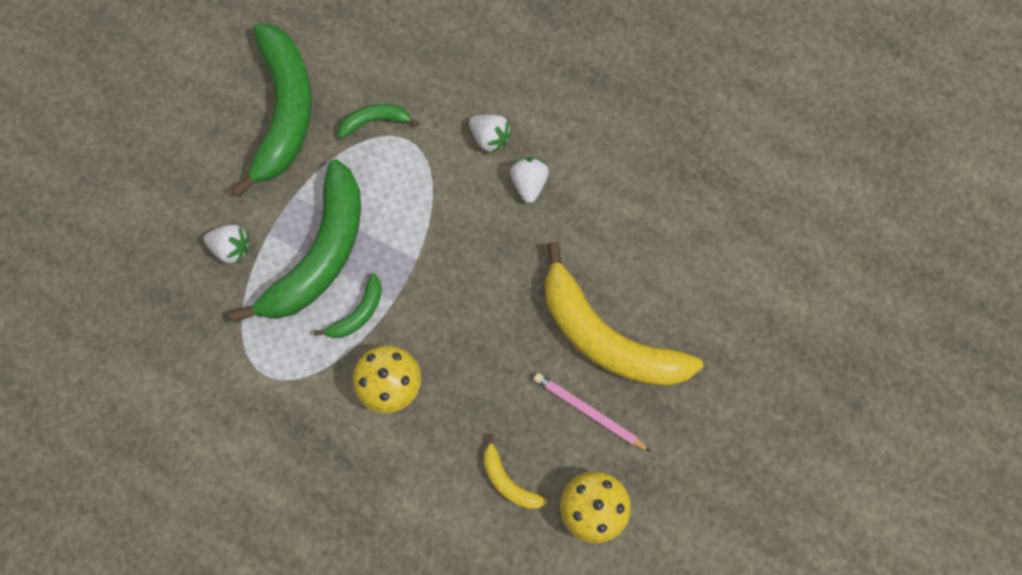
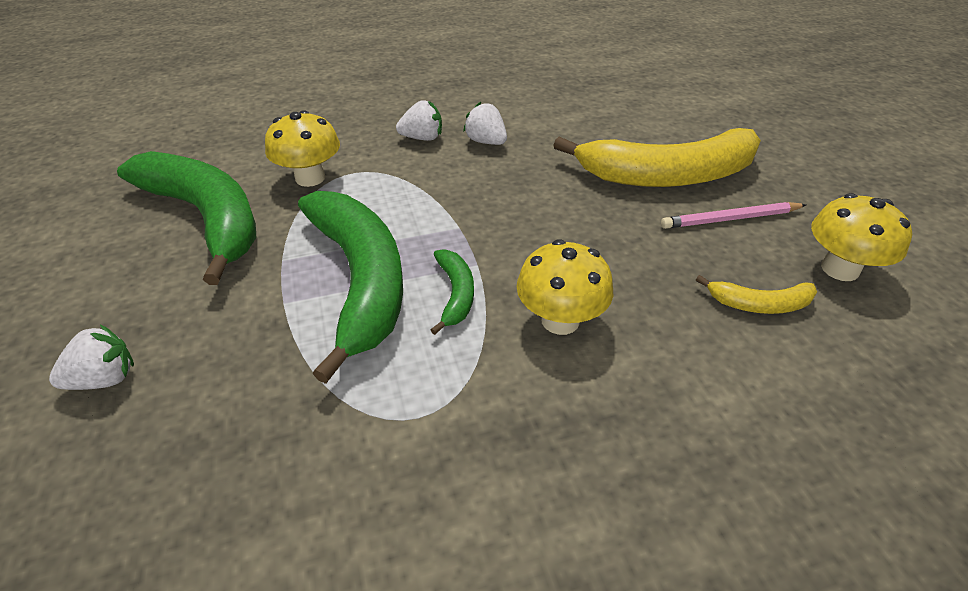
camera: 45 degrees left, 30 degrees down
(231, 248) = (248, 339): white strawberry -> white strawberry (105, 379)
(375, 121) = (310, 178): green banana -> yellow mushroom

